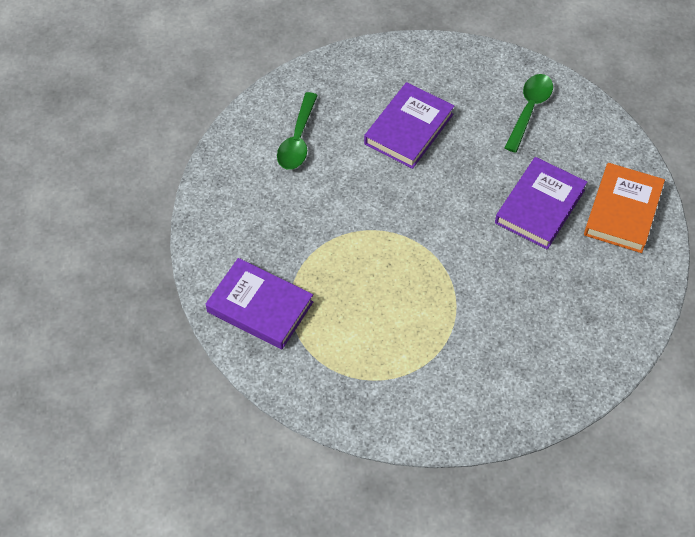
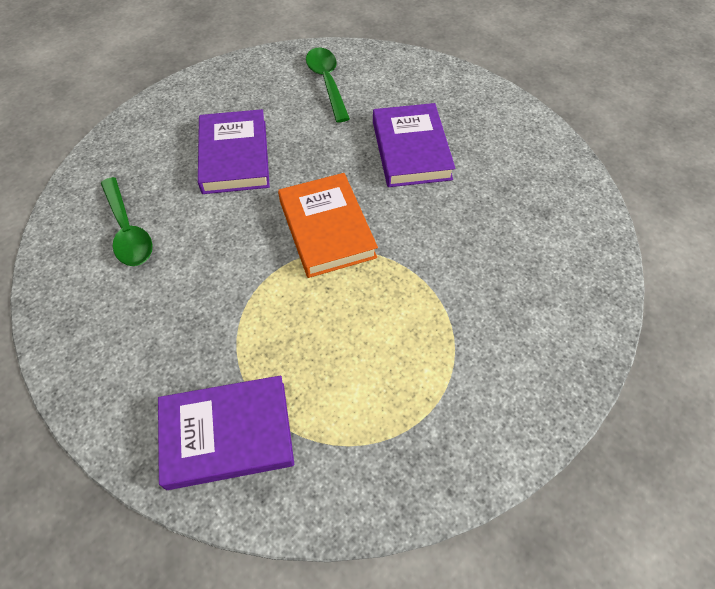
camera: 40 degrees left, 0 degrees up
(622, 211) = (478, 113): orange book -> orange book (326, 229)

